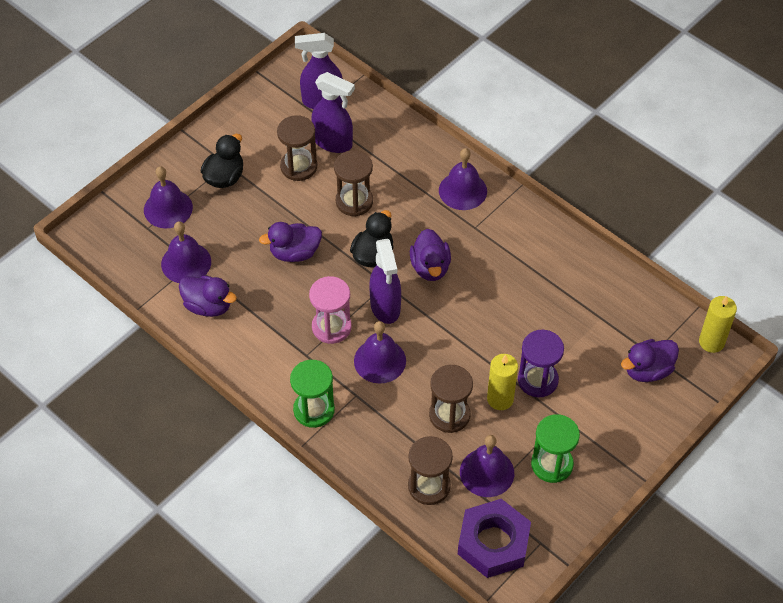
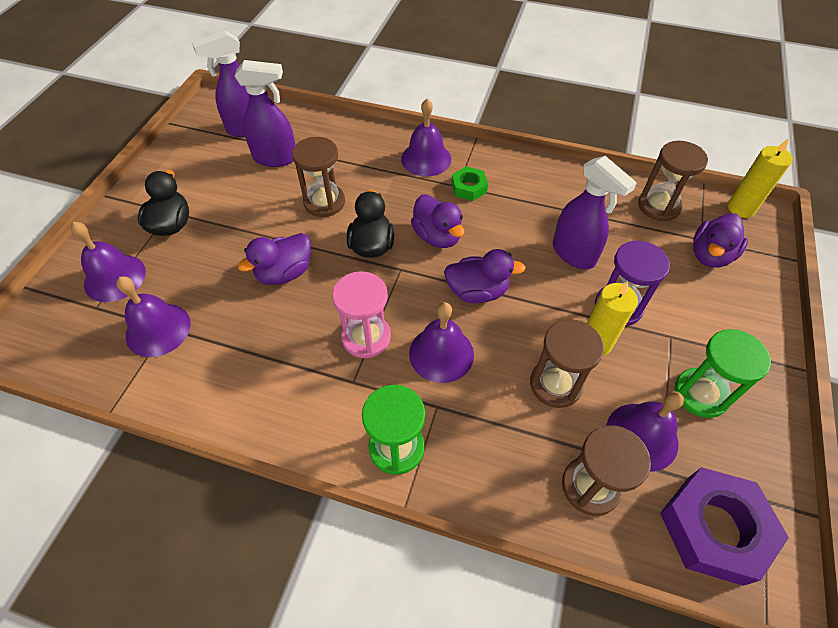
camera: 25 degrees left, 0 degrees up
(208, 306) = (205, 370): purple duck -> purple duck (477, 291)
(298, 166) = (250, 189): brown hourglass -> brown hourglass (658, 206)
(385, 307) = (414, 293): purple spray bottle -> purple spray bottle (574, 254)
(483, 233) = (469, 187): none -> green nut

